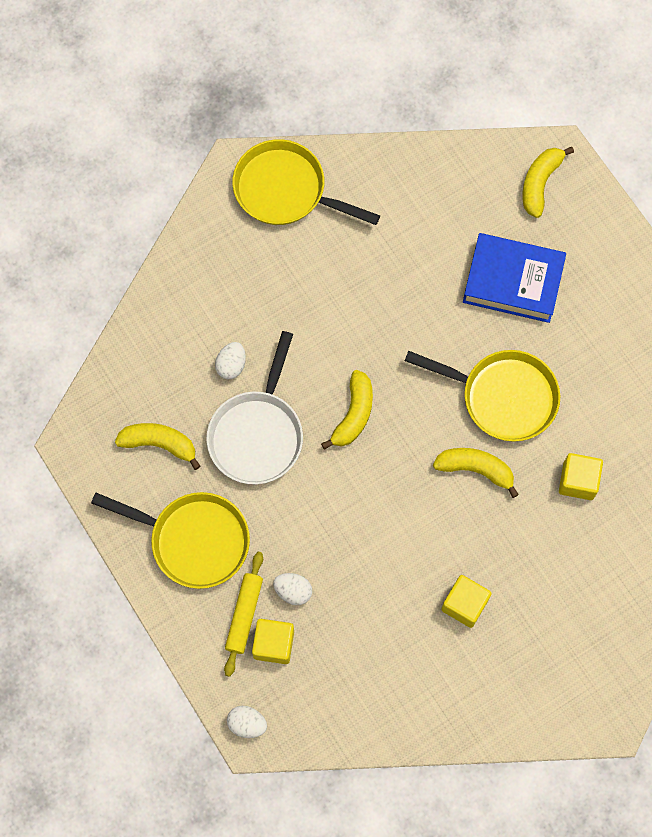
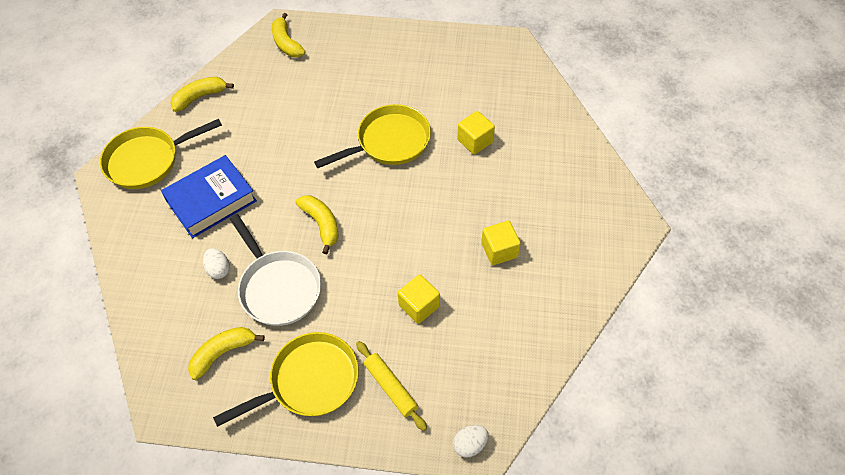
camera: 50 degrees left, 15 degrees down
(273, 644) = (428, 383): yellow cube -> yellow cube (419, 306)
(293, 591) = (402, 344): white egg -> none
(475, 469) = (419, 185): yellow banana -> yellow banana (200, 97)
(513, 281) = (327, 91): blue book -> blue book (211, 201)

